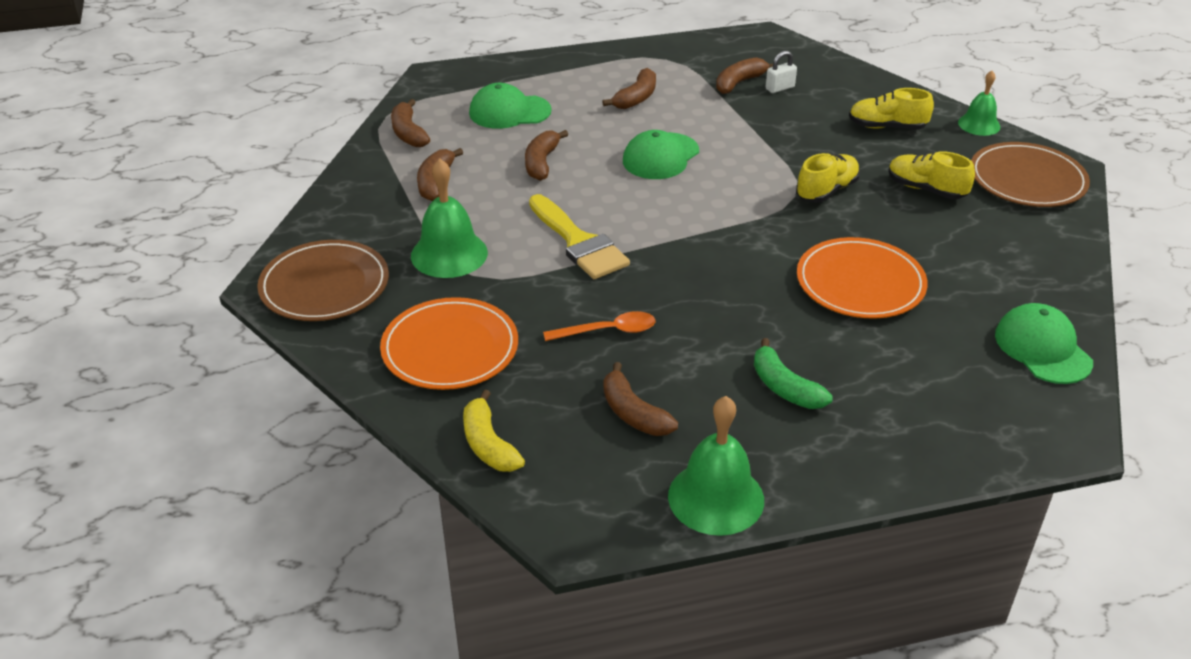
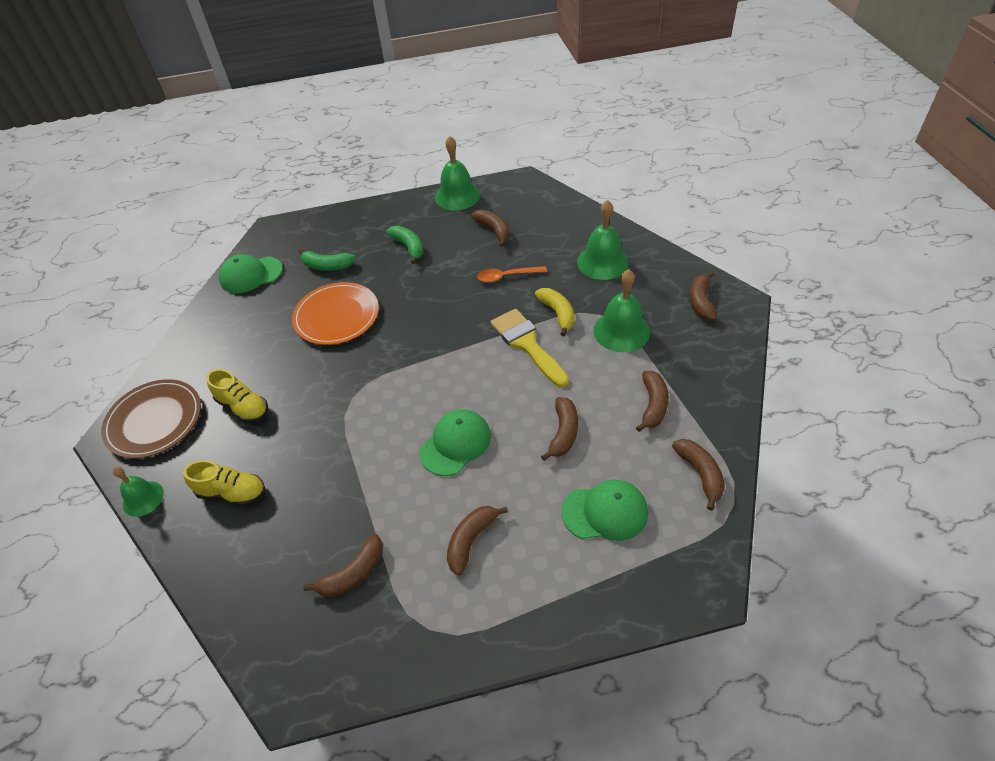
camera: 175 degrees left, 10 degrees up
(324, 285) = (701, 302): brown plate -> brown banana
(450, 348) = (602, 262): orange plate -> green bell
(488, 444) = (569, 213): yellow banana -> yellow banana (558, 313)
(780, 88) = (312, 562): white padlock -> none
(826, 191) = (324, 403): yellow shoe -> none
(917, 359) = (327, 266): none -> green banana
(1042, 348) = (251, 275): green cap -> green cap turned 90 degrees clockwise

